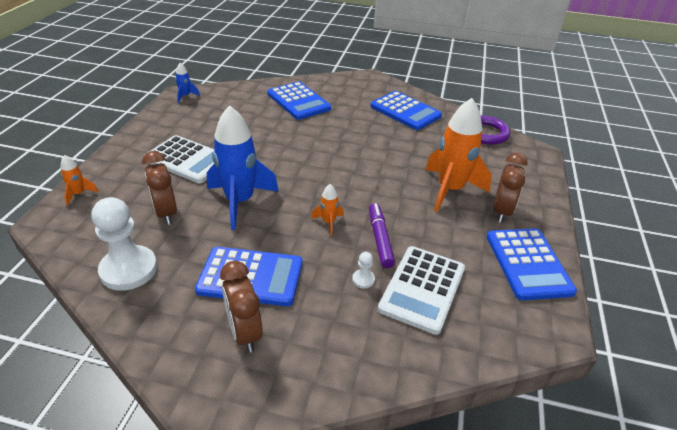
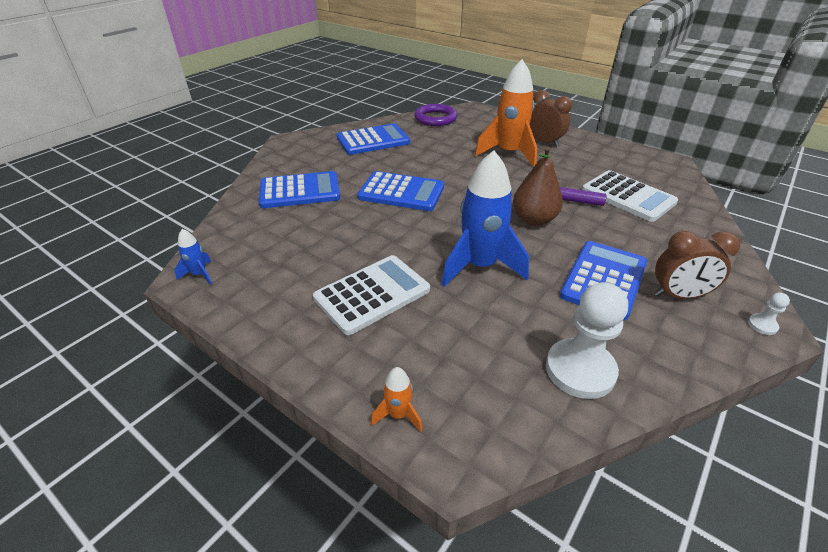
camera: 65 degrees left, 0 degrees up
(166, 213) = (479, 326): brown clock -> none
(328, 222) = (534, 219): orange rocket -> brown pear
(363, 279) = (614, 219): white pawn -> white pawn (762, 325)
(528, 263) = (605, 150): blue calculator -> blue calculator (401, 192)

